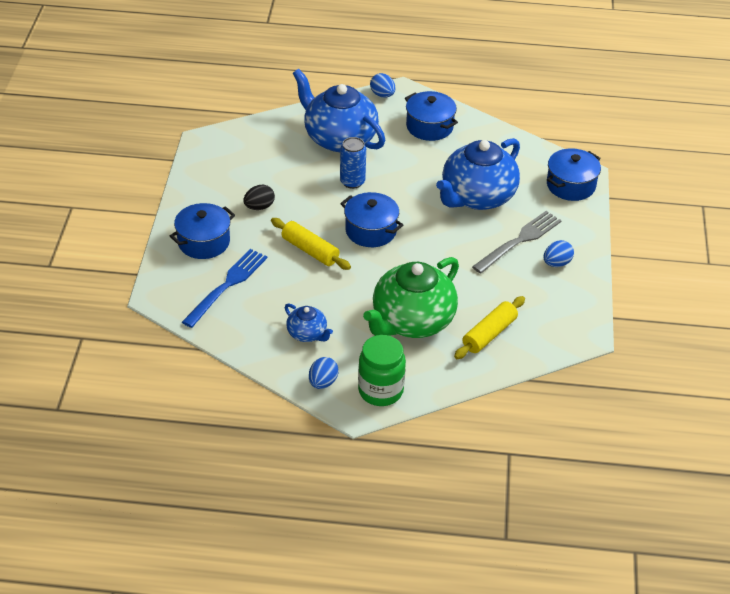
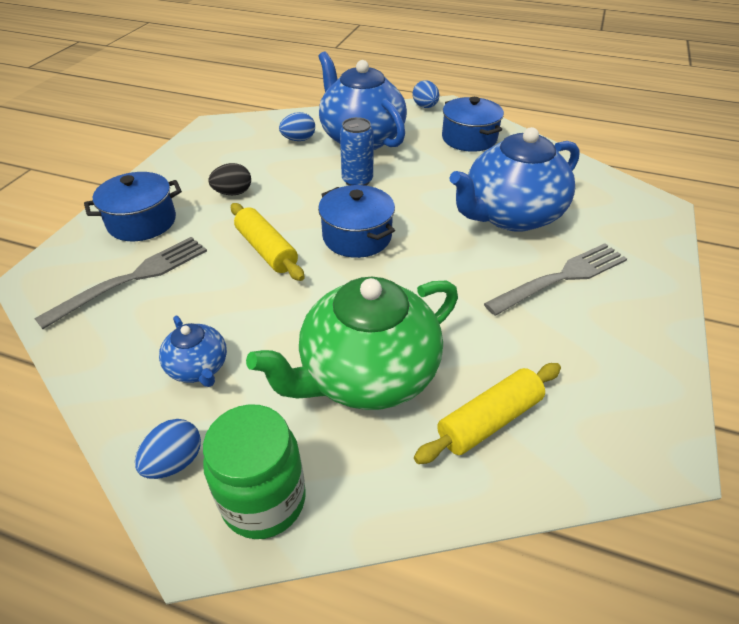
camera: 15 degrees right, 0 degrees up
(227, 285) = (133, 278): blue fork -> grey fork
(556, 263) = (616, 318): blue egg -> blue egg (298, 140)
(571, 185) = (641, 218): blue pot -> none

